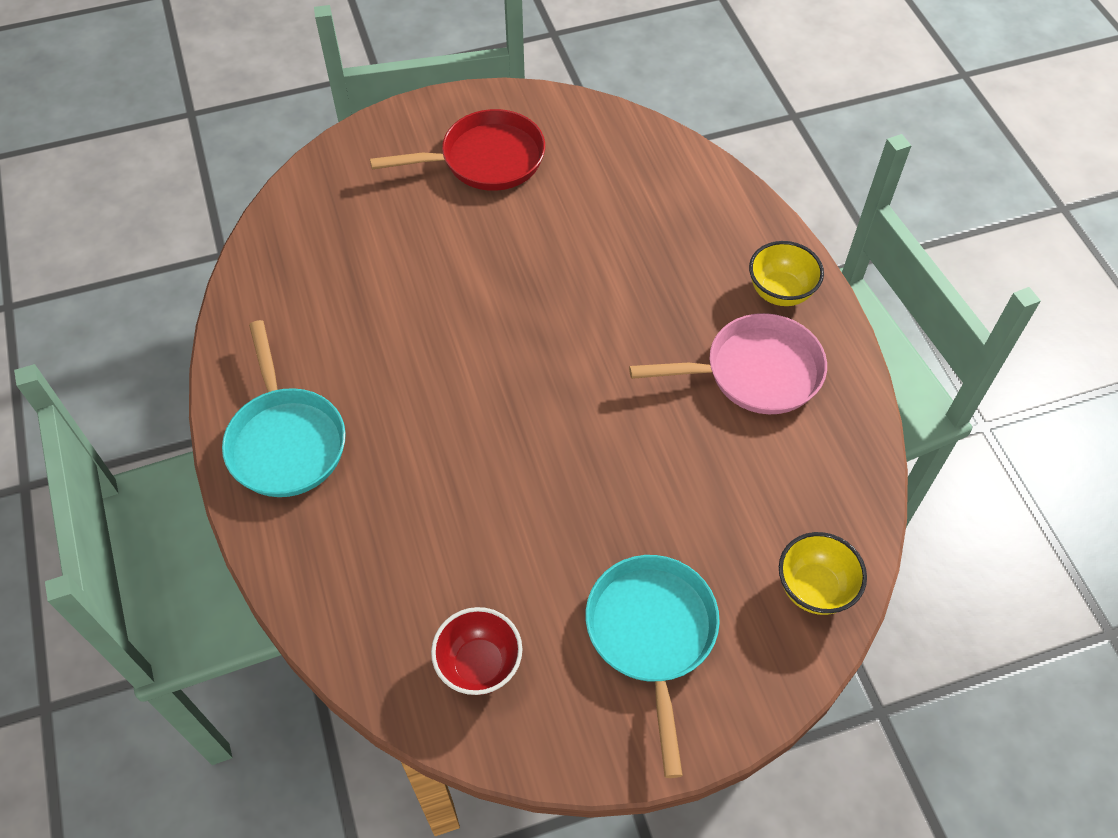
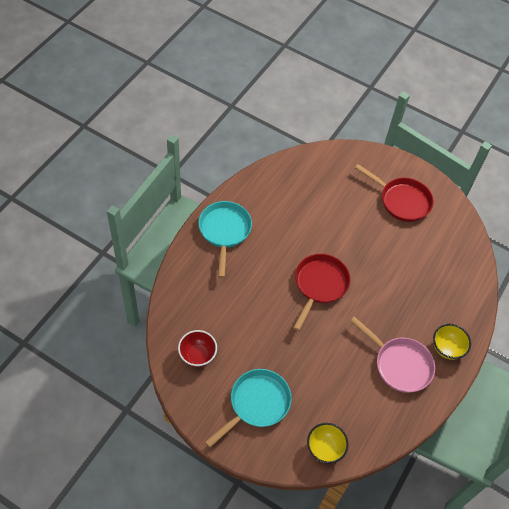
camera: 45 degrees right, 0 degrees up
(286, 440) = (224, 232): turquoise pan -> turquoise pan turned 150 degrees clockwise
(522, 377) = (319, 285): none -> red pan

